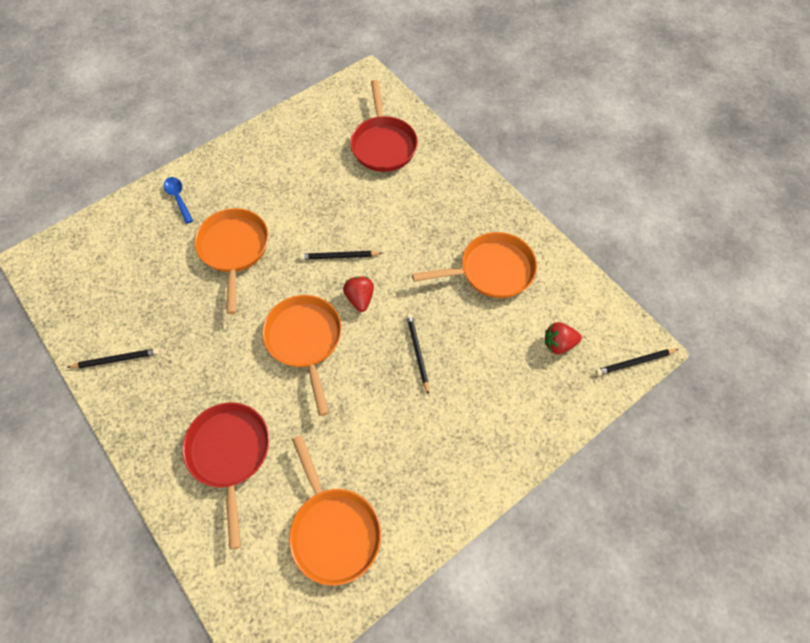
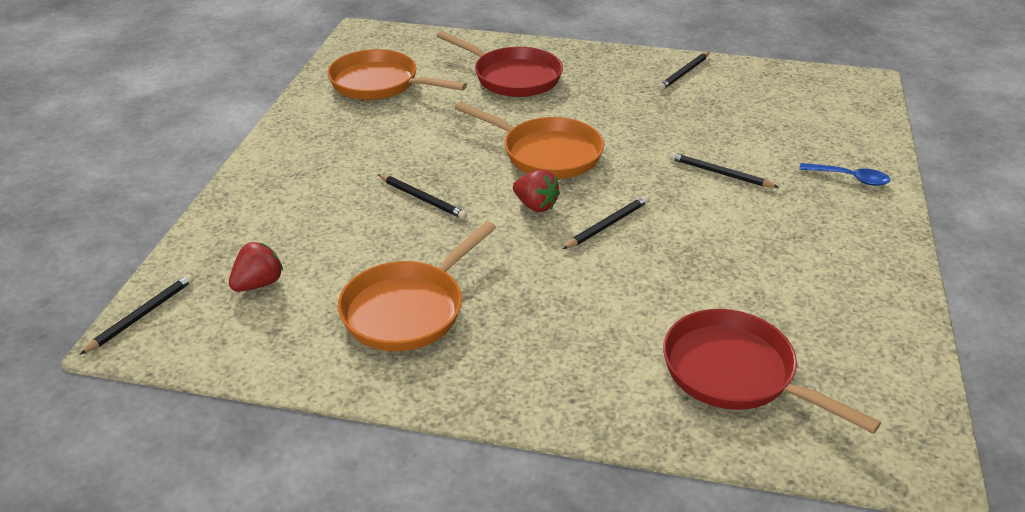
camera: 140 degrees right, 25 degrees down
(234, 250) = (720, 173): orange pan -> black pencil

